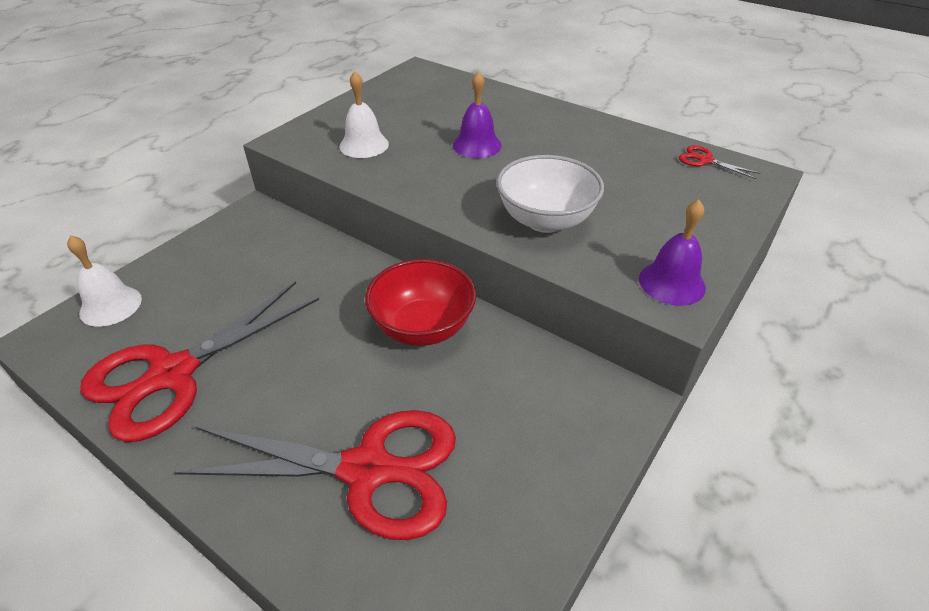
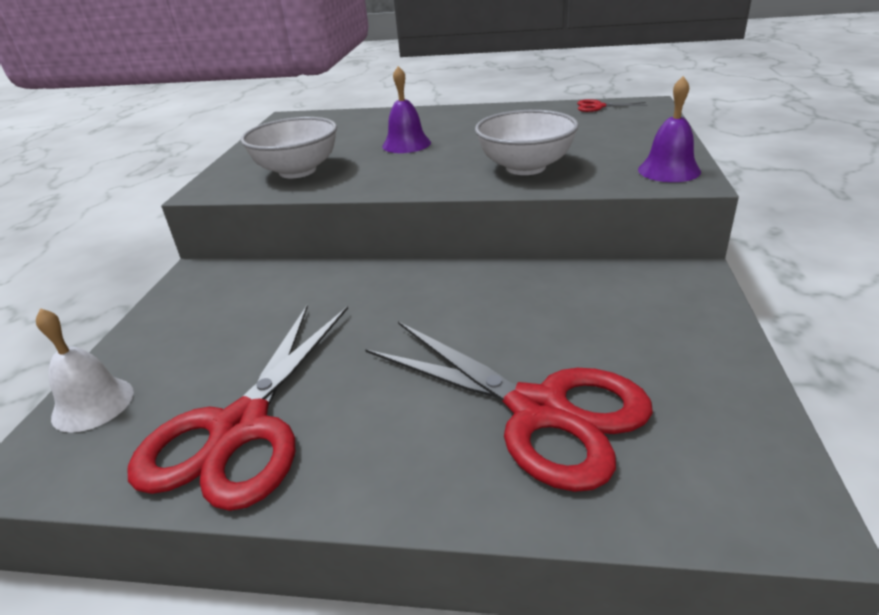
camera: 25 degrees left, 10 degrees down
(364, 145) = (297, 171): white bell -> white bowl
(367, 469) = (538, 410): red scissors -> red scissors turned 60 degrees clockwise
(423, 327) = (470, 293): red bowl -> none

